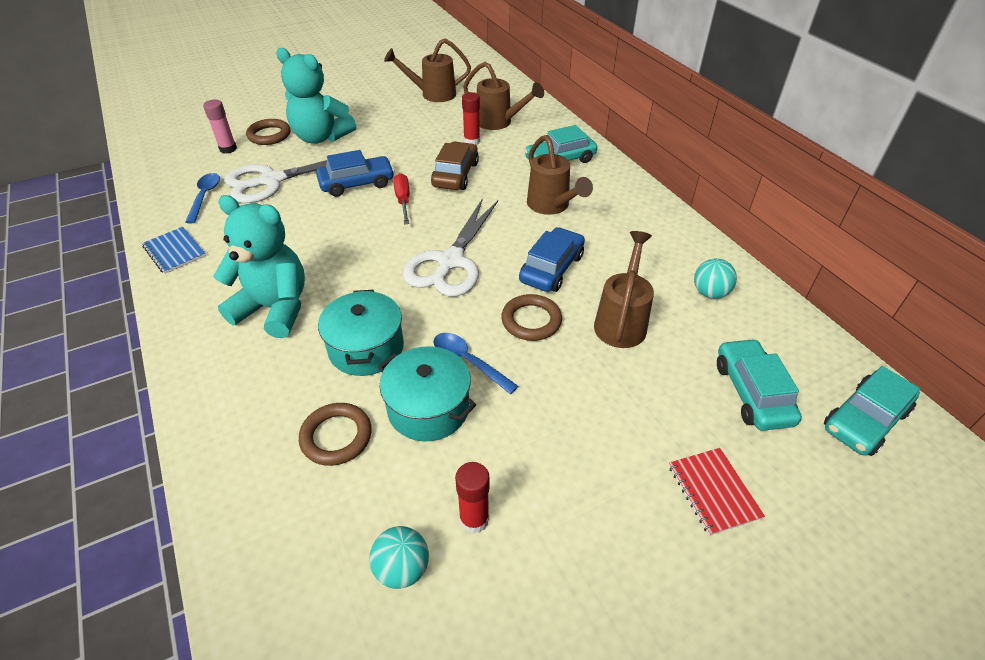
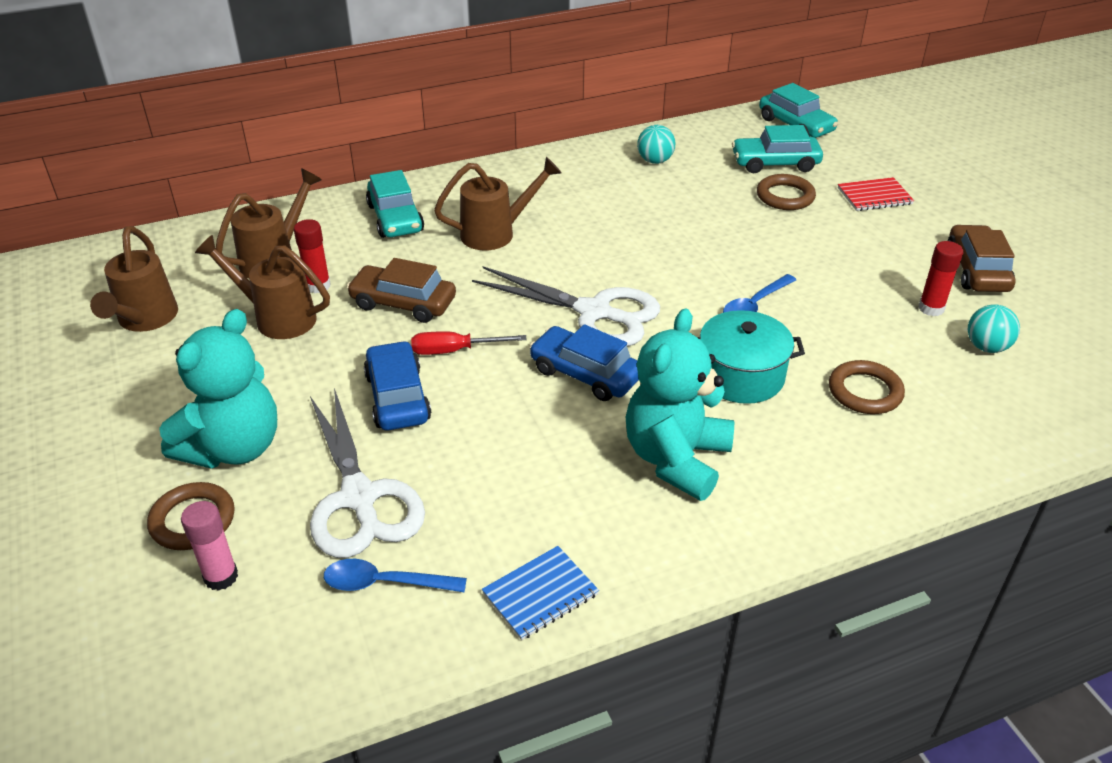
camera: 85 degrees left, 5 degrees down
(428, 408) = (818, 331): turquoise pot -> none
(531, 320) = (694, 262): brown ring -> brown ring (785, 196)
(552, 268) = (612, 243): blue car -> blue car (585, 373)
(563, 591) = (977, 270): none -> brown car
(621, 321) = (693, 211): brown watering can -> brown watering can (277, 318)

